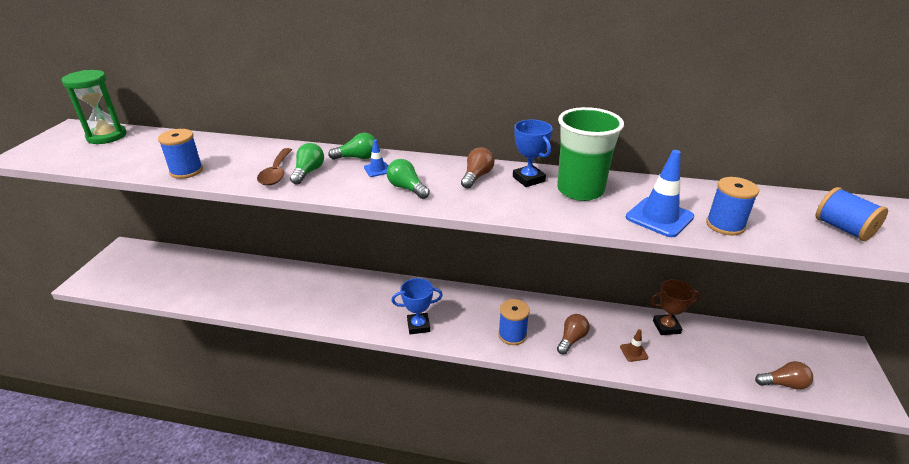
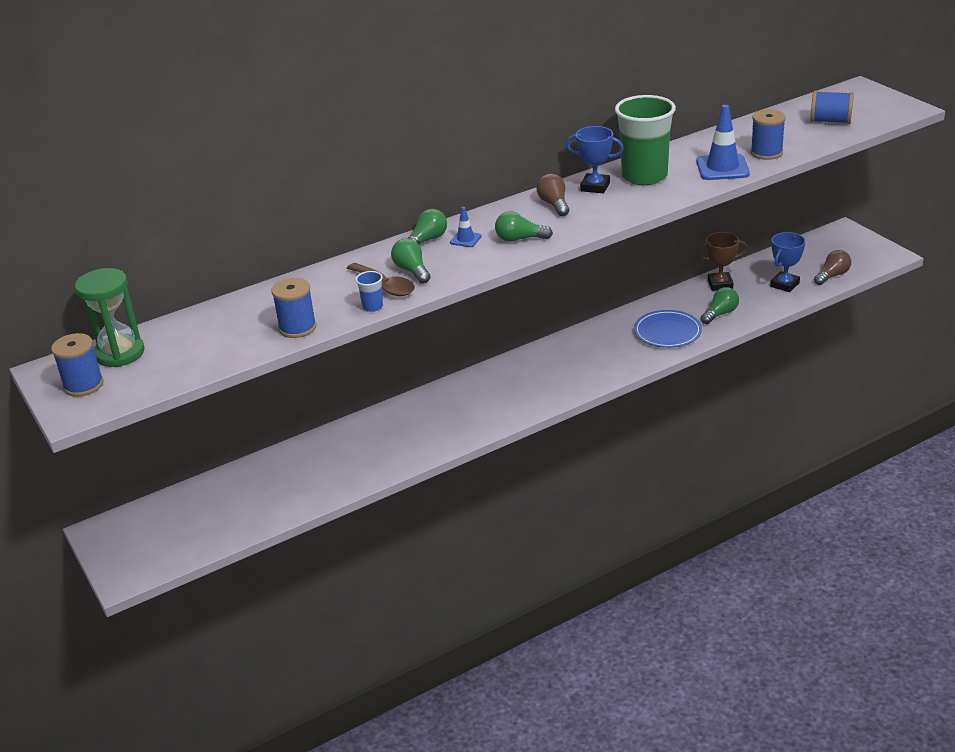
camera: 40 degrees left, 0 degrees up
(241, 182) = (372, 307): none -> blue cup
(418, 326) = (538, 396): blue trophy -> blue trophy (784, 285)
(512, 335) = (620, 356): blue spool -> blue spool (83, 385)
(571, 339) = (667, 332): brown light bulb -> blue plate
(633, 352) = (720, 314): brown traffic cone -> green light bulb
(666, 327) = (720, 284): brown trophy -> brown trophy turned 45 degrees clockwise

